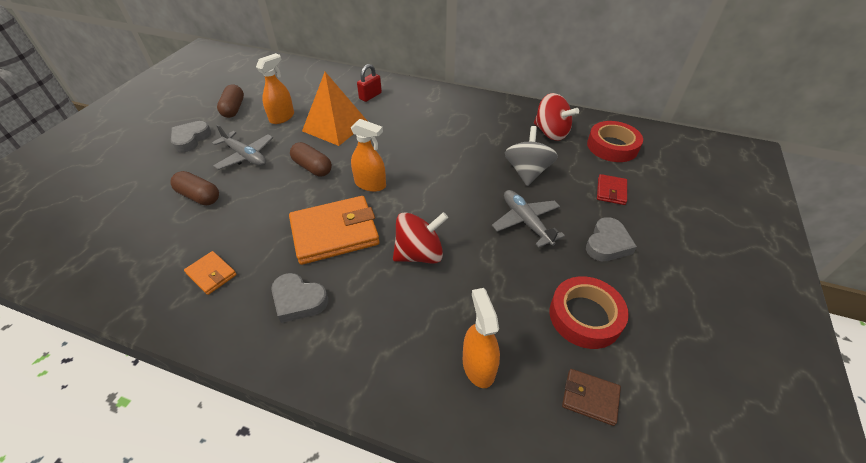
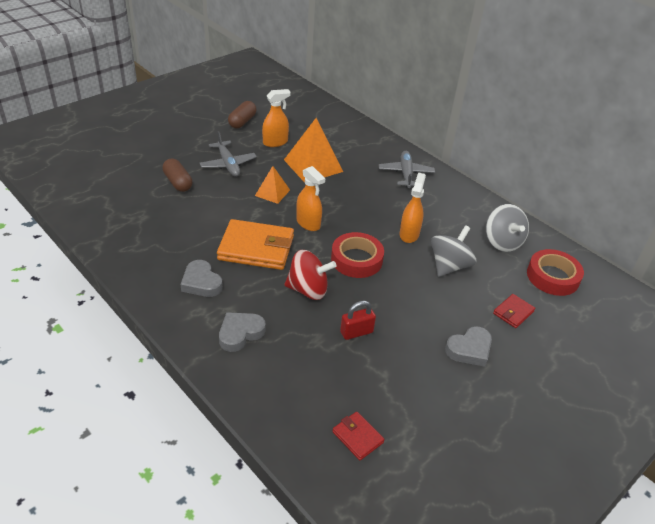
camera: 25 degrees right, 5 degrees down
(191, 139) = (196, 135): grey heart -> grey heart (240, 333)
(211, 274) = (156, 240): orange wallet -> none
(312, 167) = (272, 192): brown capsule -> orange pyramid
(370, 96) = (361, 149): red padlock -> red padlock (356, 332)
(478, 366) = (294, 380): orange spray bottle -> orange spray bottle (409, 234)
(526, 222) = (413, 303): grey plane -> grey plane (406, 174)
(551, 133) = (502, 242): red spinning top -> grey spinning top
(585, 316) = (401, 388): red tape -> red tape (356, 259)
(590, 398) = (357, 437): brown wallet -> red wallet

